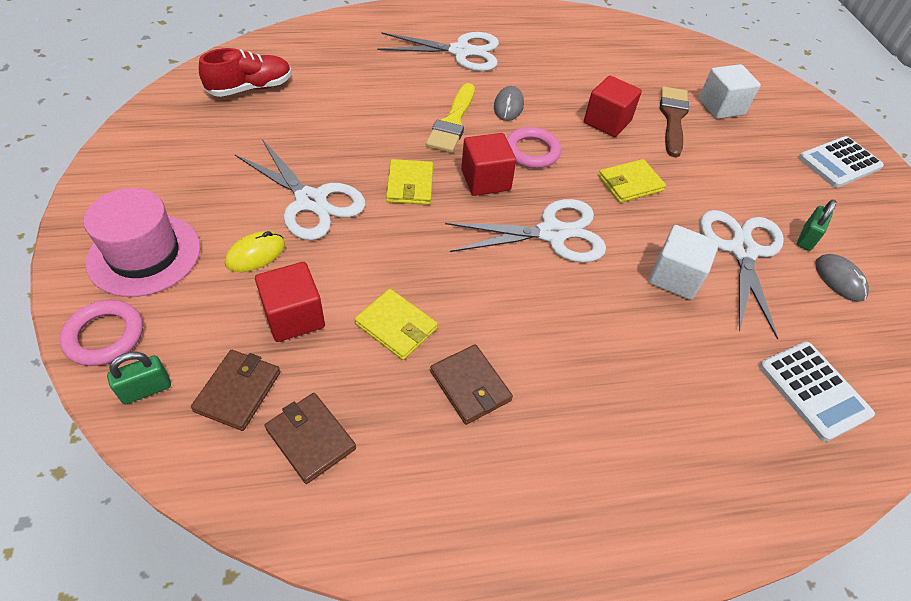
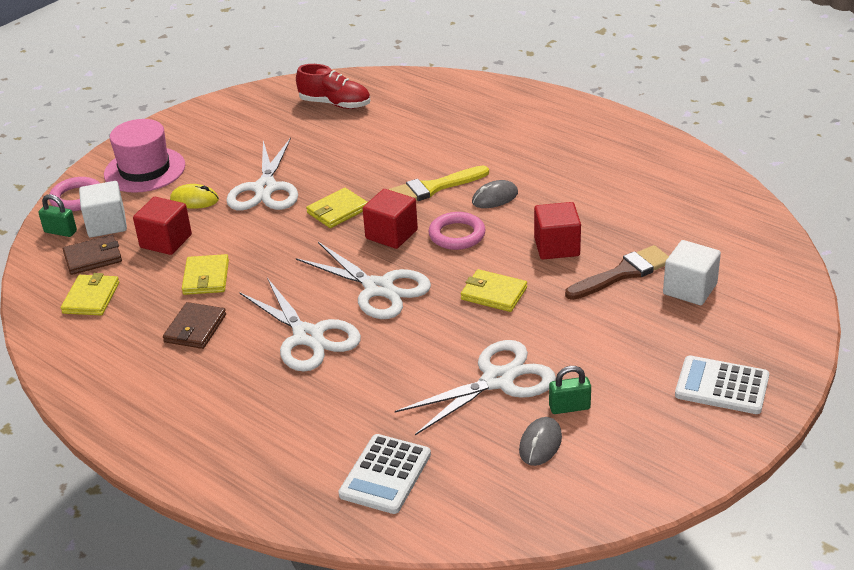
camera: 55 degrees right, 15 degrees down
(310, 439) = (91, 298): brown wallet -> yellow wallet
(461, 52) = (527, 143): white scissors -> white scissors (308, 337)
(675, 277) = (415, 361): white cube -> white cube (106, 224)

